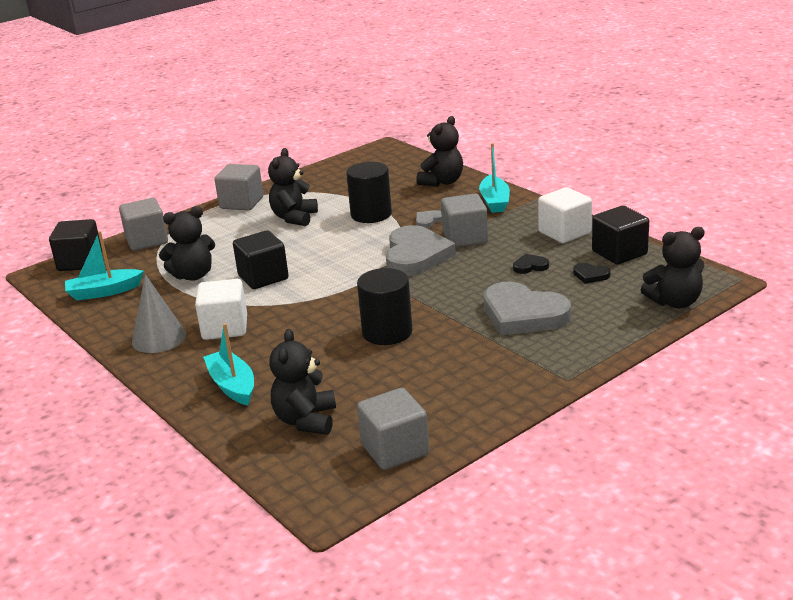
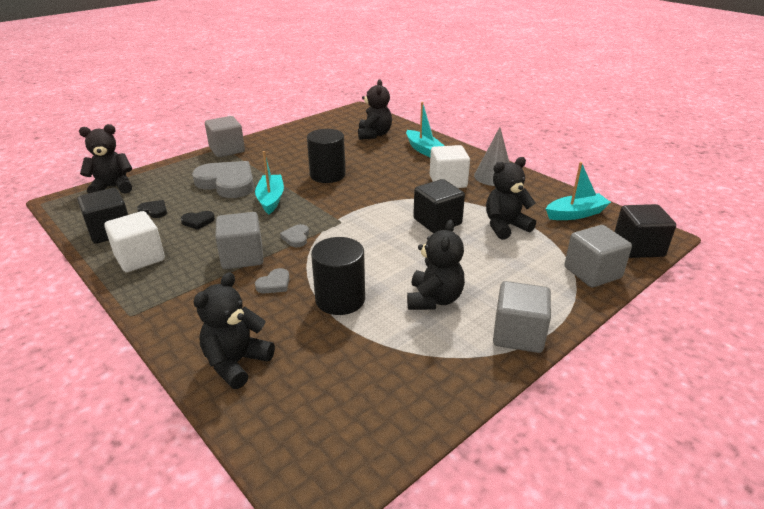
camera: 175 degrees right, 5 degrees up
(395, 450) = (326, 124): grey cube -> grey cube (227, 150)
(416, 256) = (296, 237): grey heart -> grey heart, size x0.43
(494, 201) = (184, 312): turquoise boat -> turquoise boat (271, 199)

